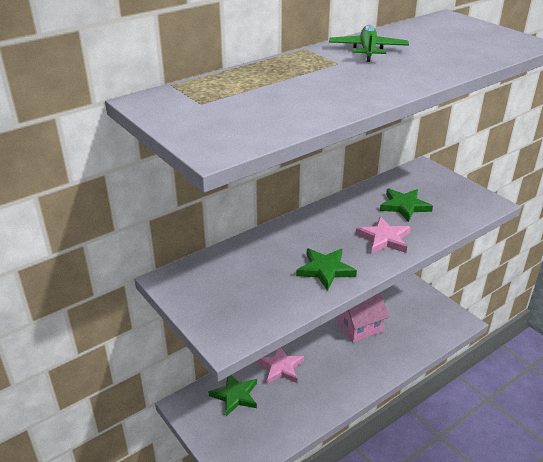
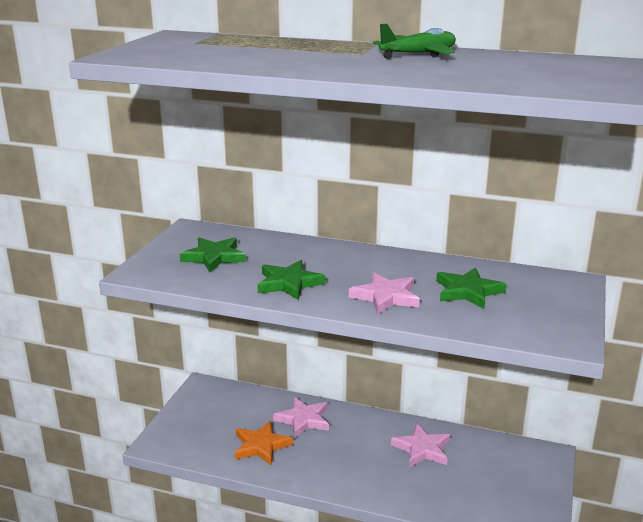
camera: 55 degrees right, 10 degrees down
(235, 395) = (240, 408): green star -> green star (214, 257)
(290, 405) = (261, 446): none -> orange star
(359, 327) = (422, 449): pink house -> pink star

